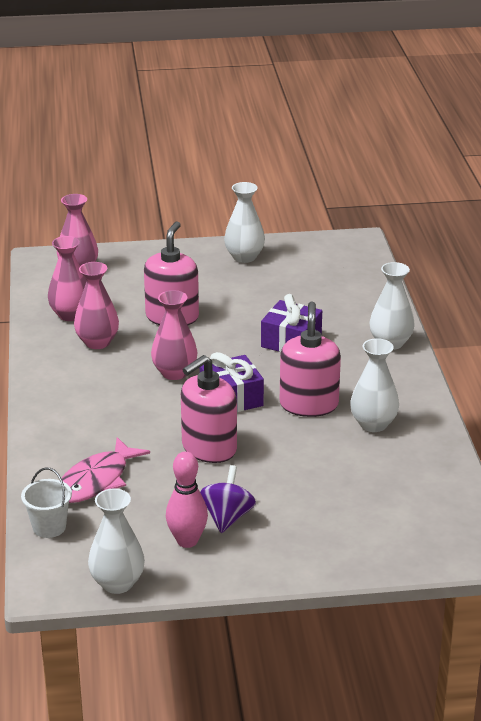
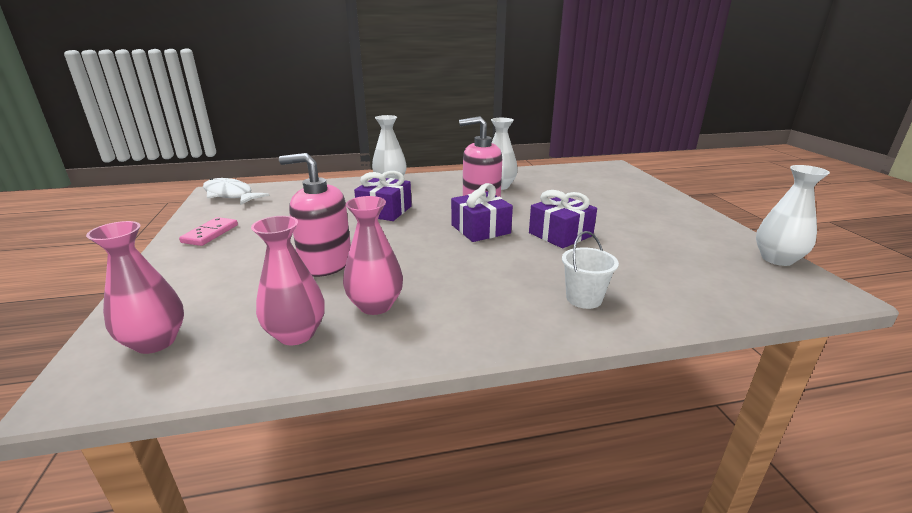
camera: 95 degrees left, 5 degrees down
(49, 527) = (747, 300): white bucket -> white bucket (584, 298)
(96, 481) = (649, 281): pink fish -> none
(174, 373) = (441, 255): pink vase -> none
(187, 541) = (691, 236): pink bowling pin -> none
(208, 448) = (560, 234): pink soap dispenser -> purple gift
(227, 517) = (646, 224): purple spinning top -> none
(244, 257) = (210, 234): white vase -> pink domino
(348, 249) = (230, 195): none -> white fish

